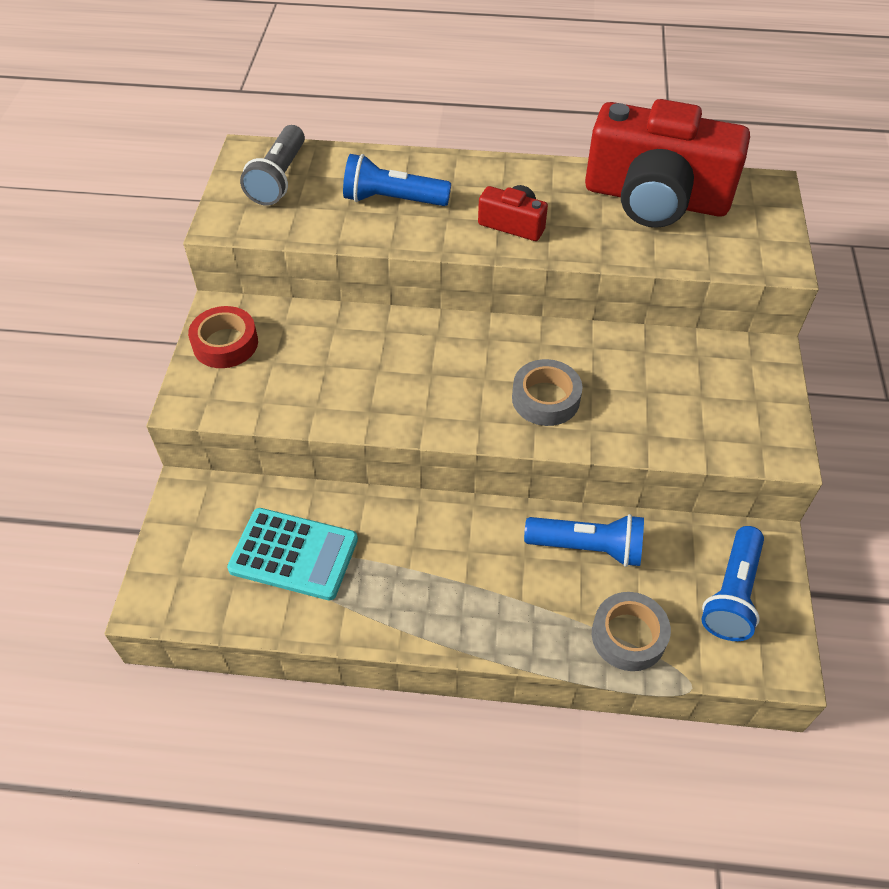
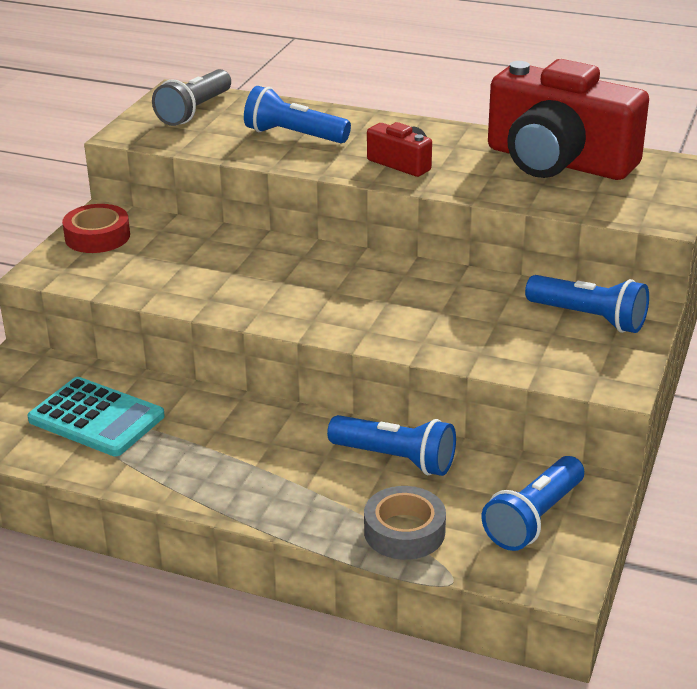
camera: 15 degrees right, 20 degrees down
(545, 399) = (388, 313): grey tape -> none
(725, 371) = (589, 318): none -> blue flashlight

